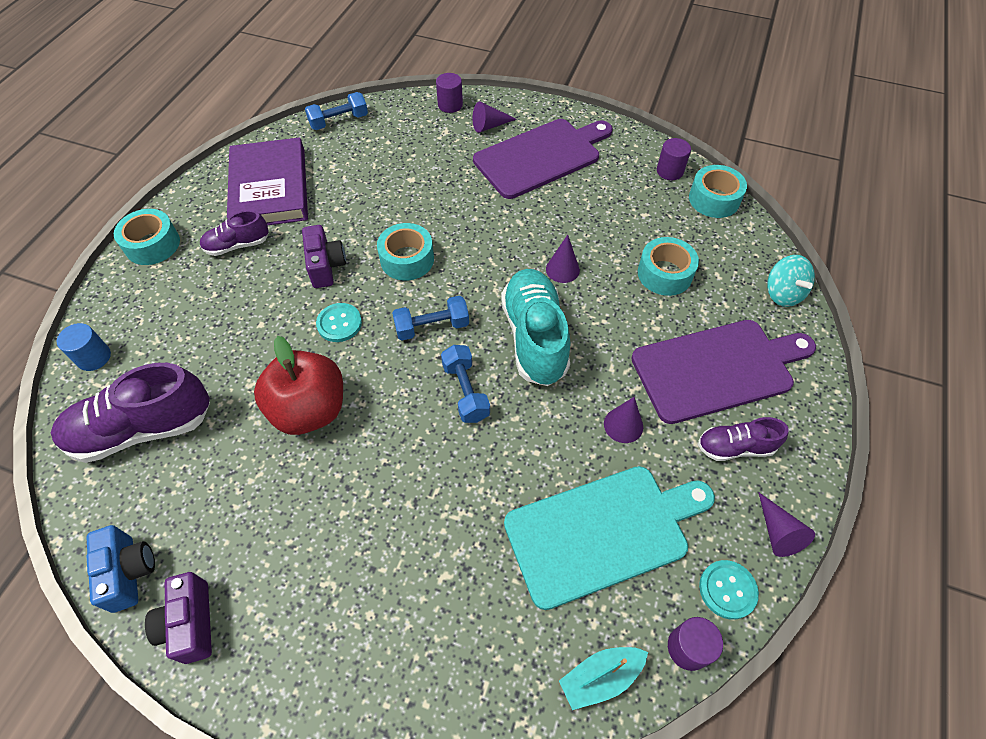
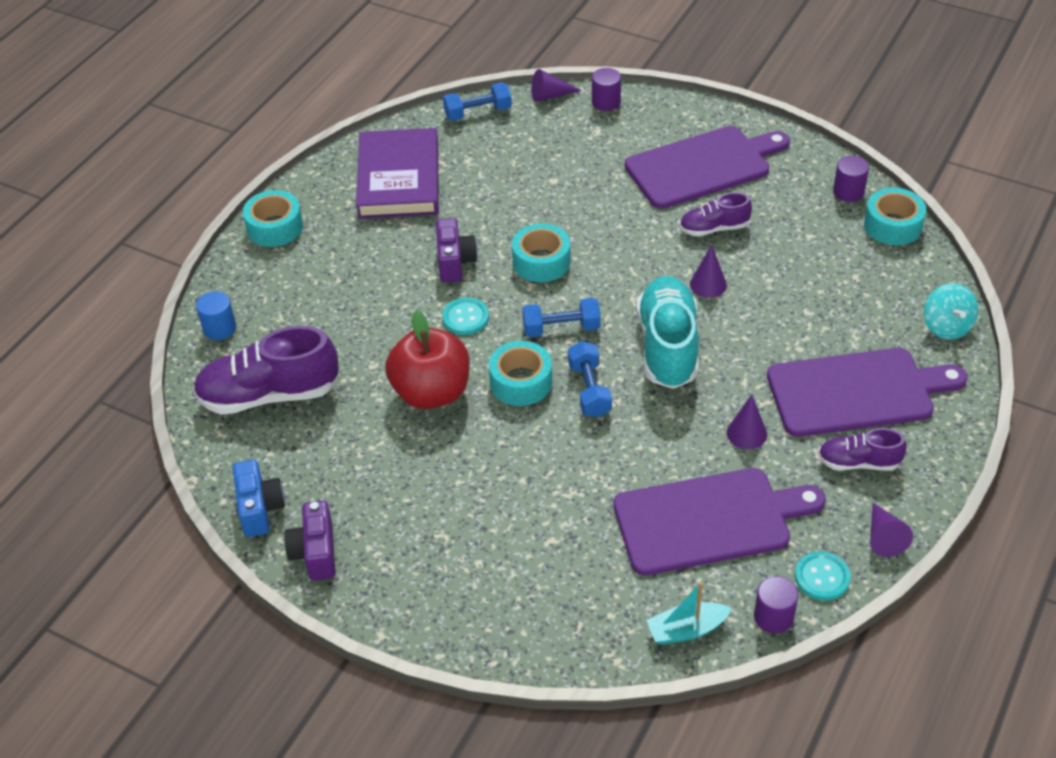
camera: 10 degrees right, 10 degrees down
(237, 245) = (363, 234): purple shoe -> purple shoe (714, 228)
(489, 126) = (648, 128): purple cone -> purple cone (550, 95)
(602, 532) = (709, 520): turquoise cutting board -> purple cutting board
(664, 274) = (819, 297): turquoise tape -> turquoise tape (521, 382)

